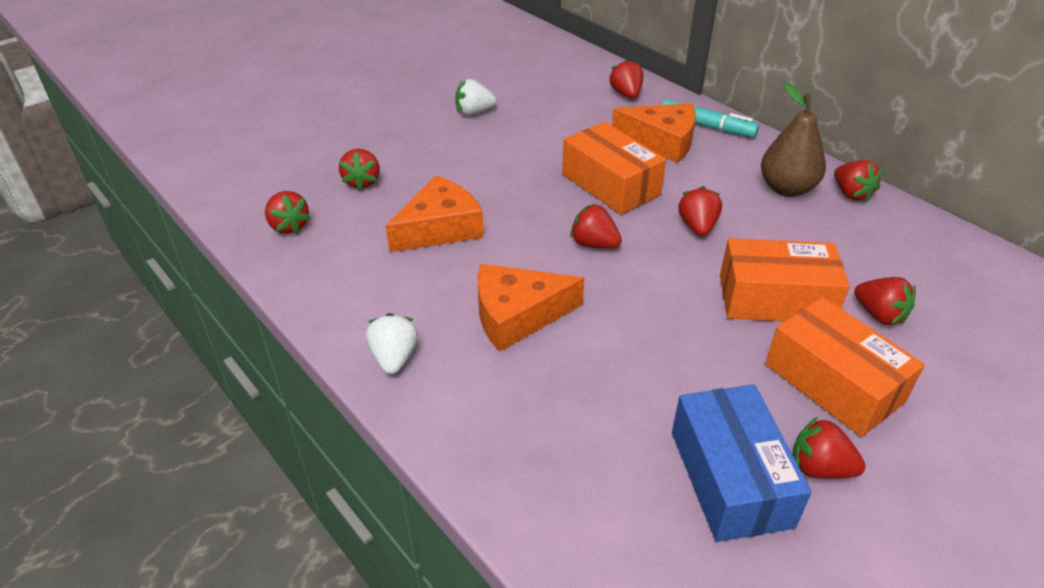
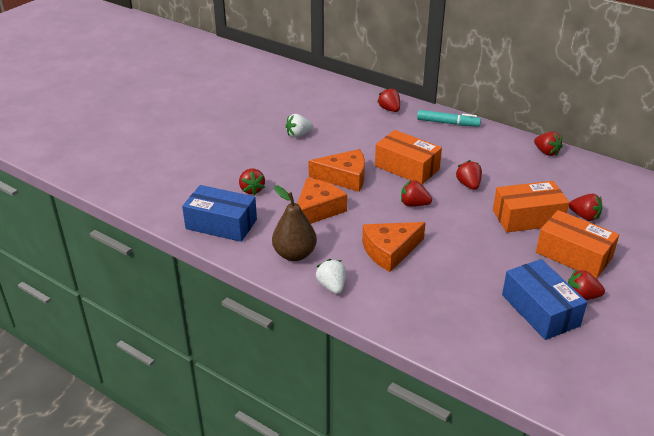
camera: 15 degrees left, 5 degrees down
(289, 226) = (221, 224): red strawberry -> blue box
(661, 141) = (425, 137): orange cheese -> orange cheese (344, 177)
(786, 188) = (509, 154): brown pear -> brown pear (294, 254)

